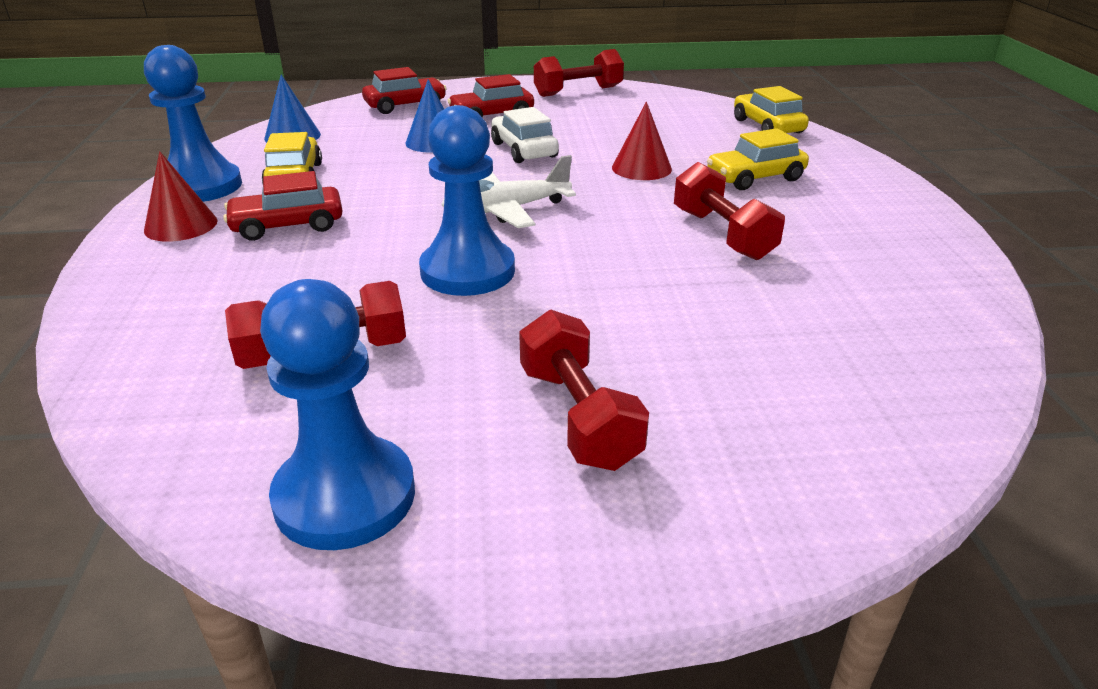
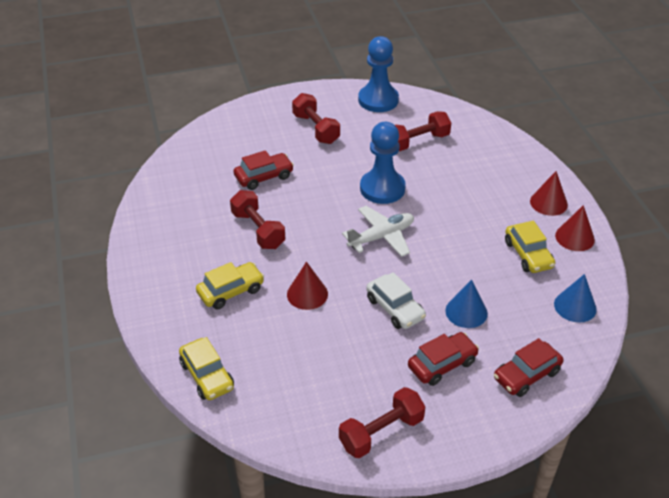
camera: 170 degrees right, 10 degrees up
(201, 186) = (574, 237): blue pawn -> red cone
(288, 226) = (493, 209): red car -> red car (264, 177)

